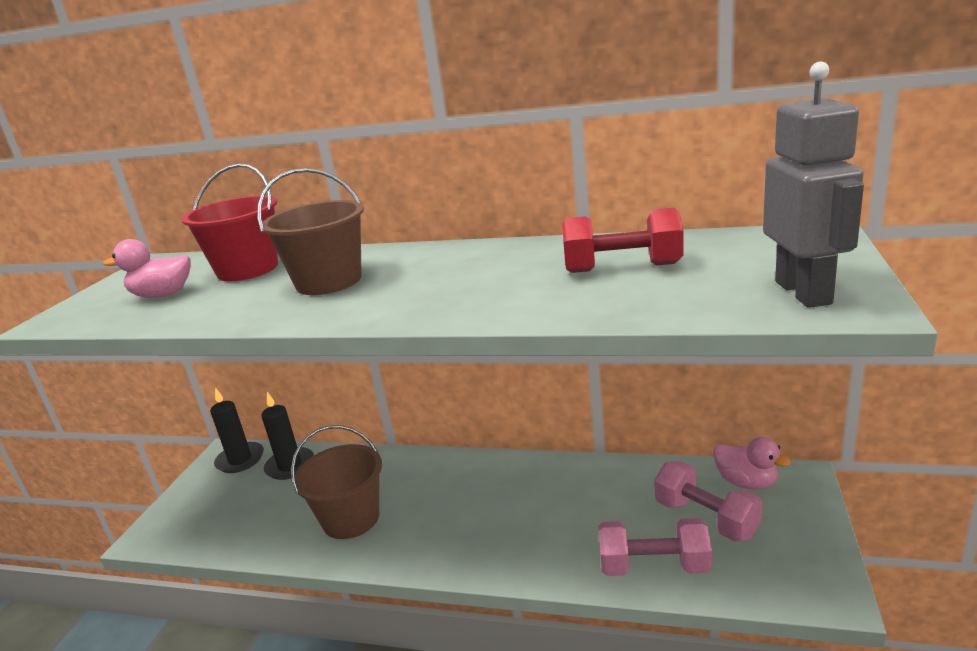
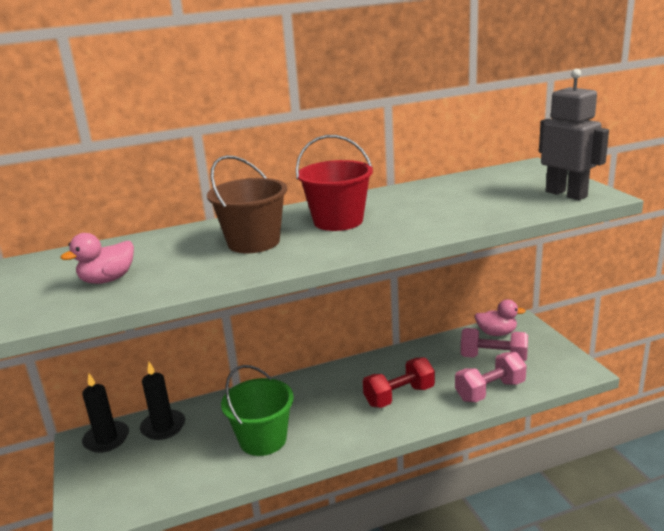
camera: 35 degrees left, 0 degrees up
(247, 269) = (155, 249): red bucket -> red bucket (338, 221)
(351, 518) = (263, 439): brown bucket -> green bucket
(622, 268) = (452, 199): red dumbbell -> red dumbbell (399, 396)

